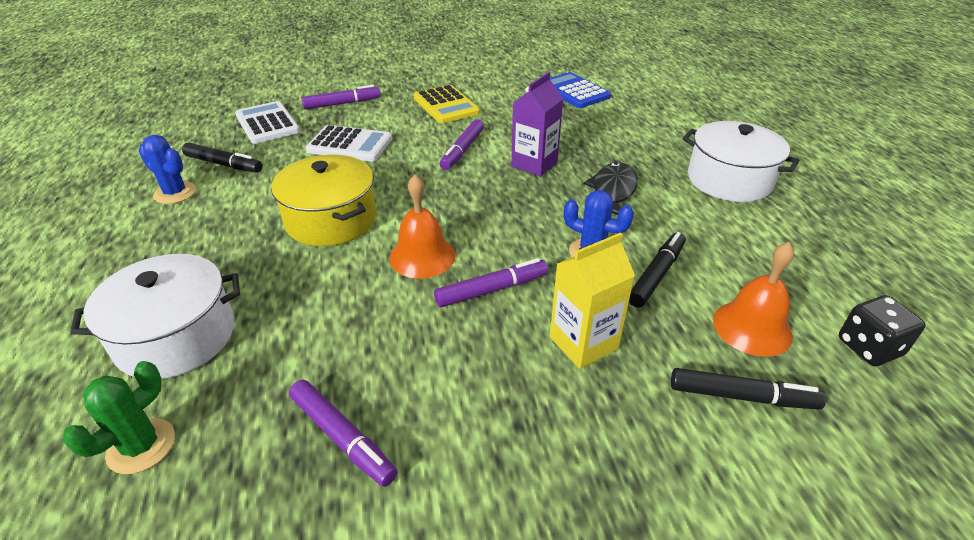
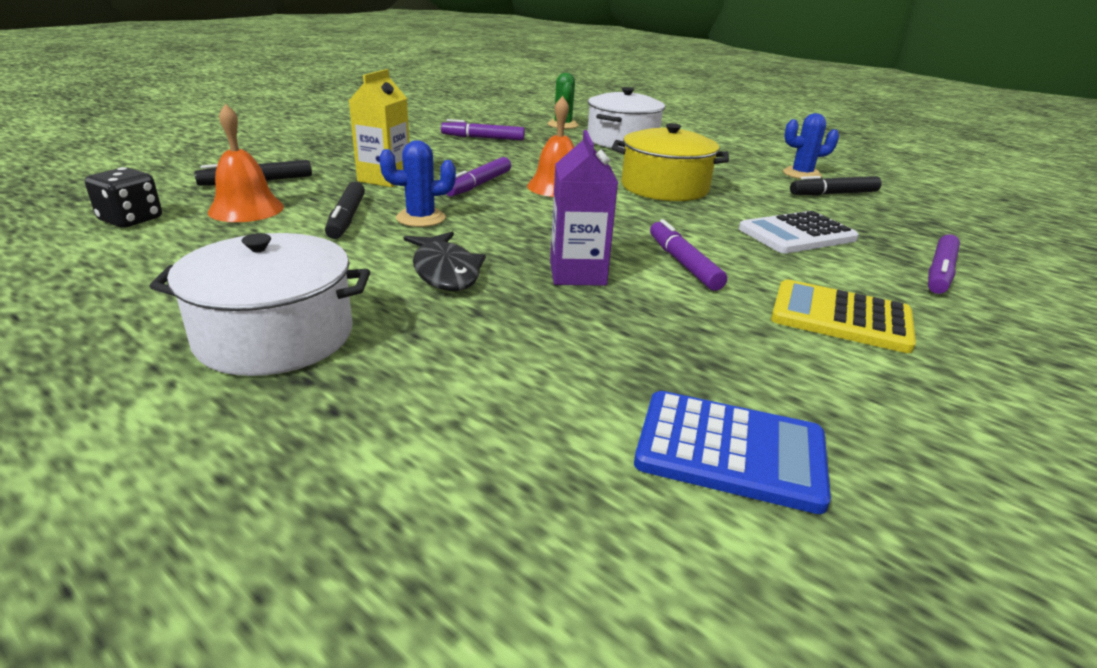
camera: 140 degrees right, 10 degrees down
(267, 123) = (918, 228): white calculator -> none

